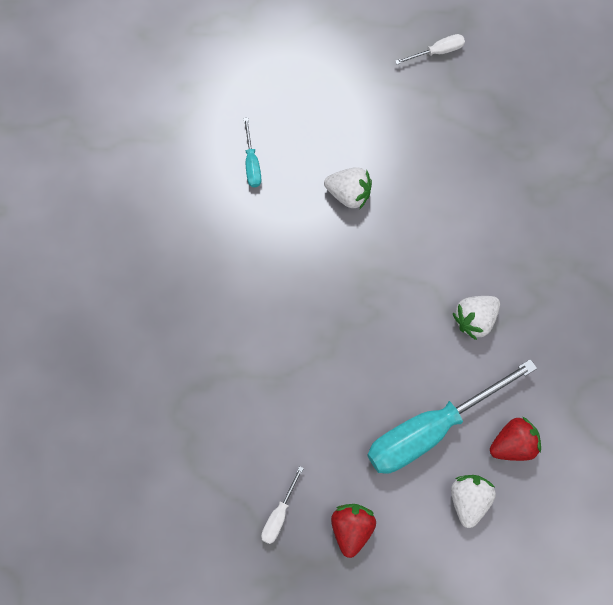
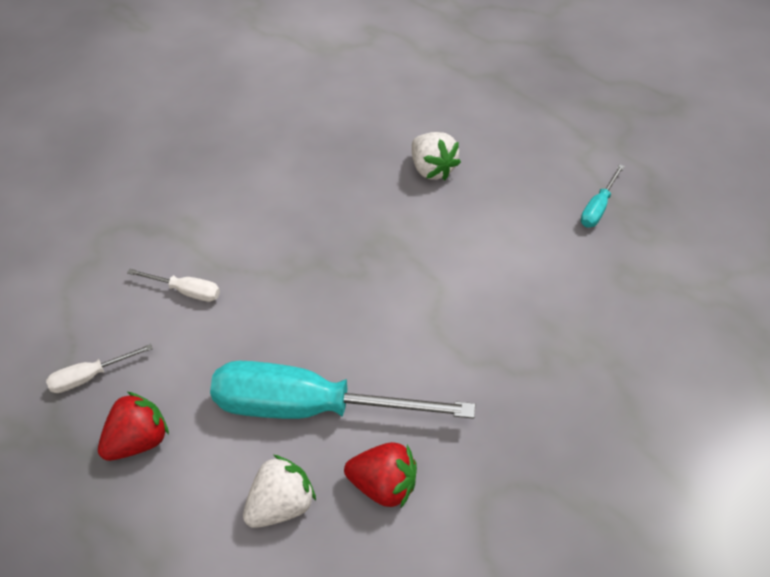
camera: 40 degrees right, 20 degrees down
(252, 163) = (369, 102): turquoise screwdriver -> turquoise screwdriver (598, 208)
(437, 51) = (624, 115): white screwdriver -> white screwdriver (186, 291)
(475, 320) = (455, 341): white strawberry -> none

